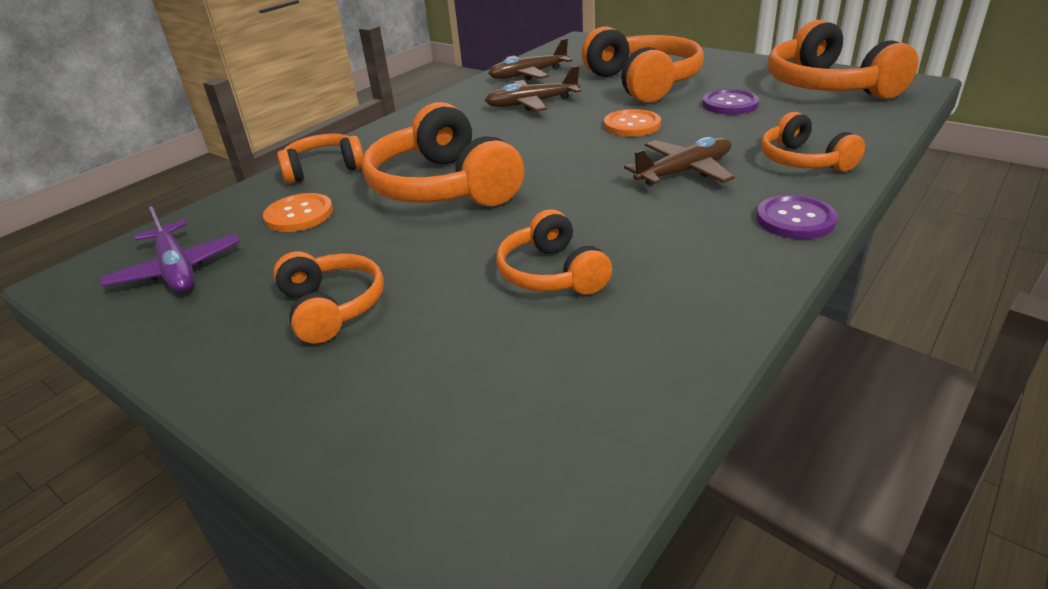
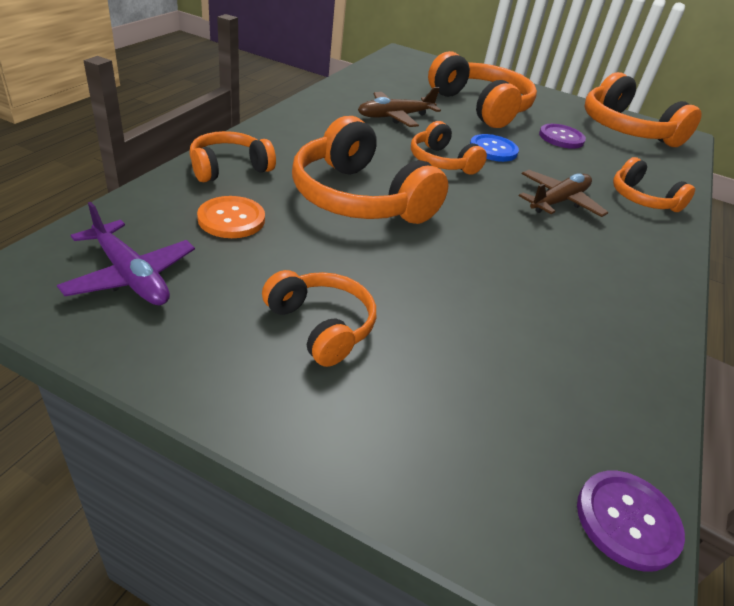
camera: 20 degrees left, 5 degrees up
(528, 75) = (376, 84): brown plane -> none
(551, 273) = (502, 297): orange headphones -> orange headphones (442, 162)
(632, 125) = (493, 150): orange button -> blue button
(795, 219) = (663, 254): purple button -> purple button (627, 520)

